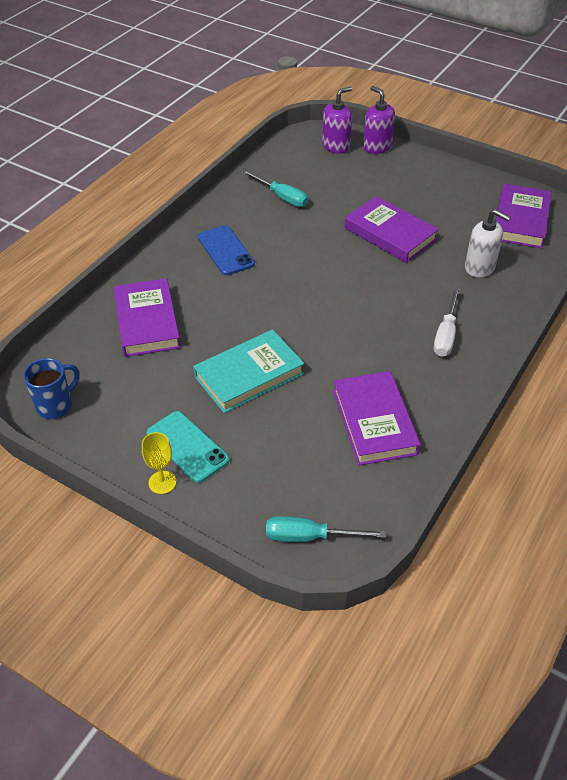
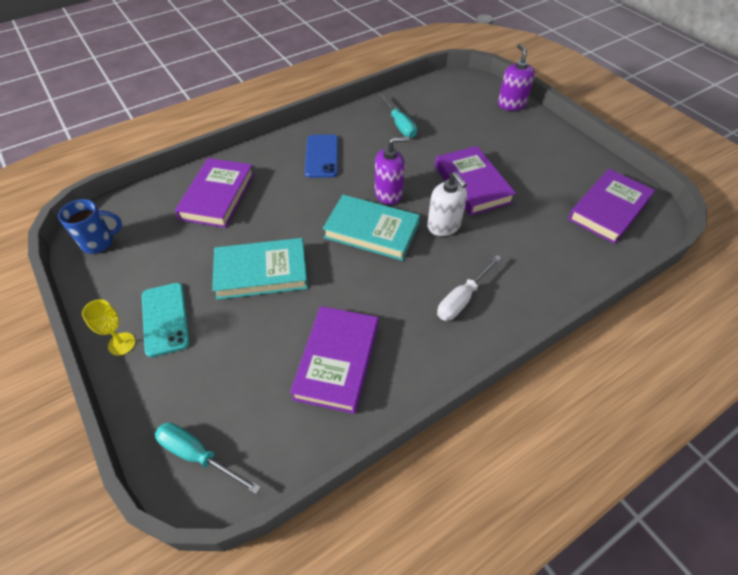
camera: 25 degrees right, 5 degrees up
(326, 305) = (371, 231): none -> turquoise book
(336, 146) = (475, 94): purple soap dispenser -> purple soap dispenser (388, 193)
(480, 267) = (538, 243): white soap dispenser -> white soap dispenser (444, 226)

